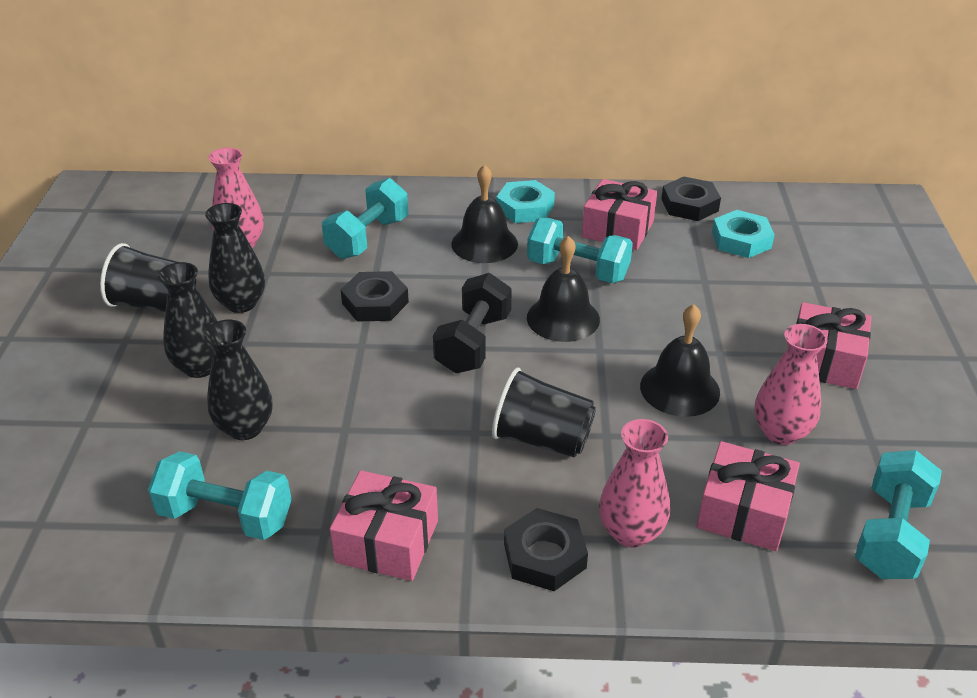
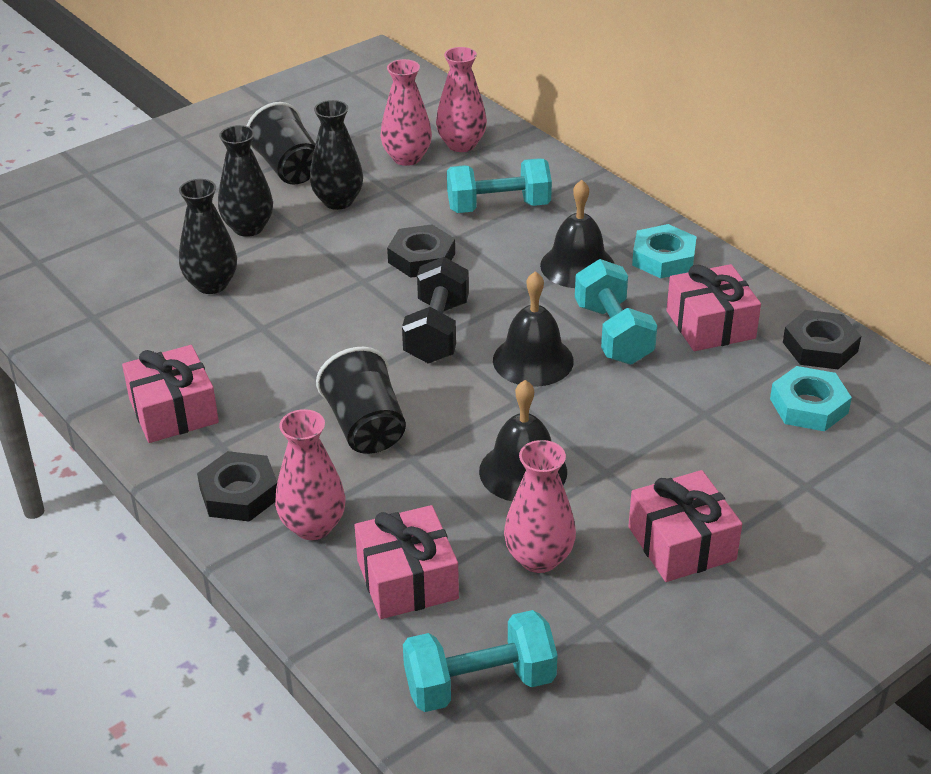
camera: 50 degrees right, 0 degrees up
(226, 516) = (121, 328): turquoise dumbbell -> none
(267, 213) = (461, 145): none -> pink vase
(473, 343) = (437, 332): black dumbbell -> black dumbbell turned 60 degrees counterclockwise

